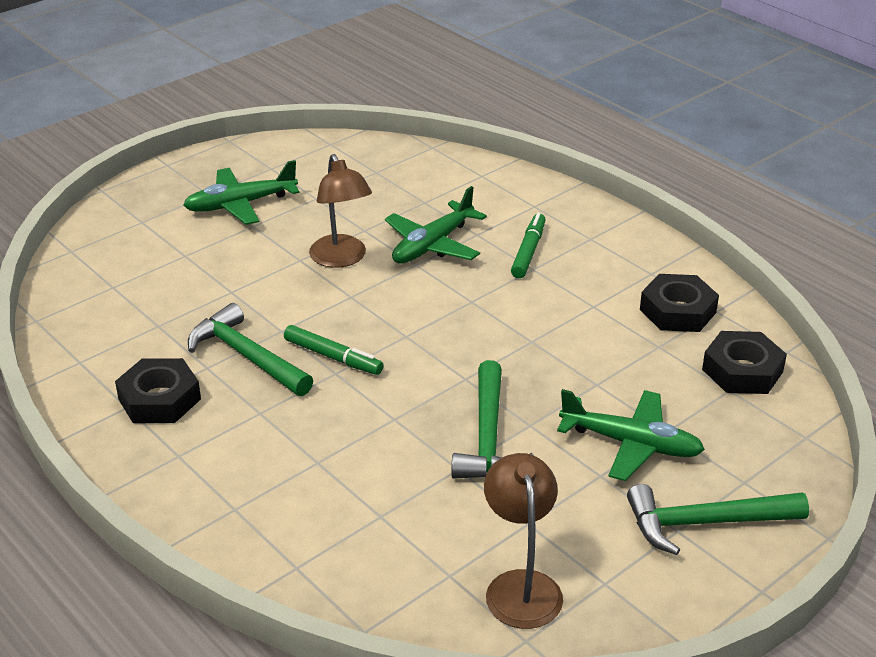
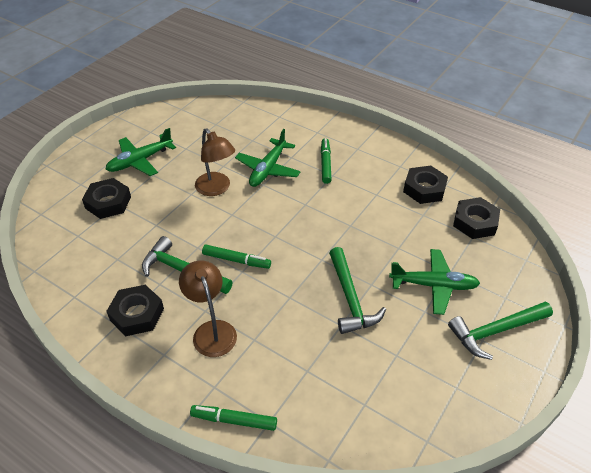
camera: 15 degrees left, 10 degrees up
(172, 252) = (108, 202): none -> black nut
(246, 554) = (234, 420): none -> green marker
(521, 586) = (409, 402): brown lamp -> brown lamp (212, 330)

